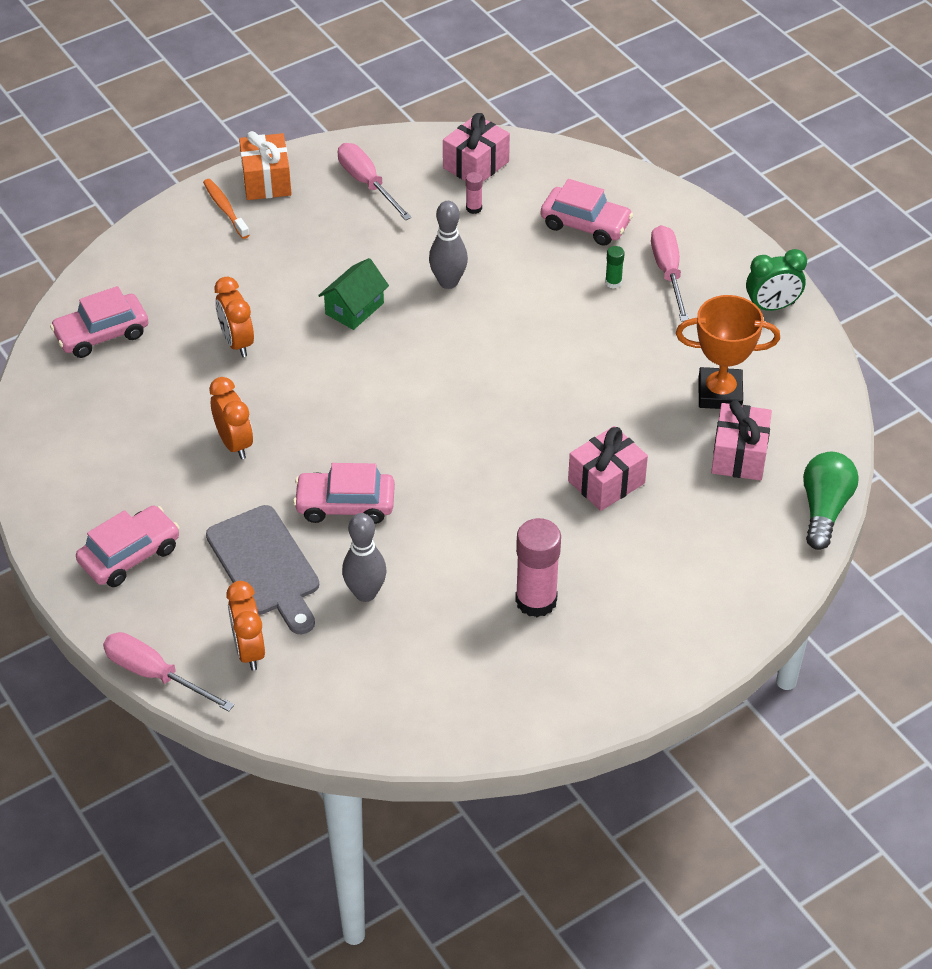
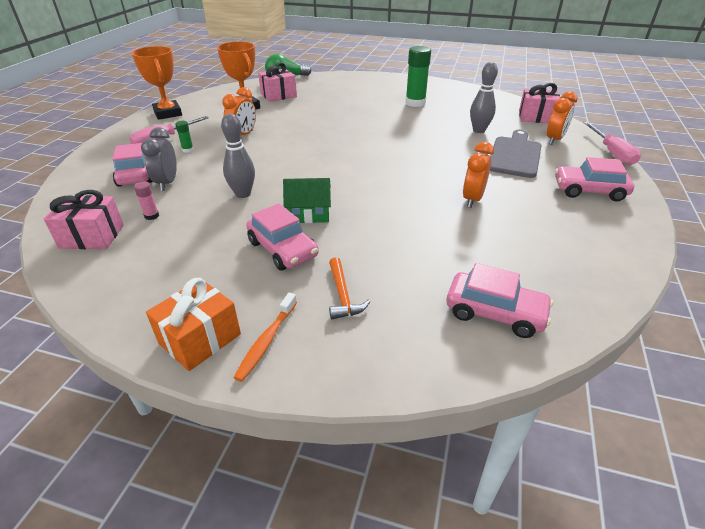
camera: 130 degrees left, 10 degrees down
(220, 267) = (343, 295): none -> orange hammer
(237, 342) = (402, 242): orange clock -> orange clock (243, 135)
(345, 505) = (447, 153): pink car -> pink car (283, 249)
(367, 183) = (157, 276): pink screwdriver -> none
(536, 239) = (167, 183): none -> grey clock
(536, 600) = (415, 103): pink glue stick -> green glue stick
(606, 482) = (333, 110): pink gift -> pink gift (536, 117)
(772, 307) = (168, 113): green clock -> orange trophy

